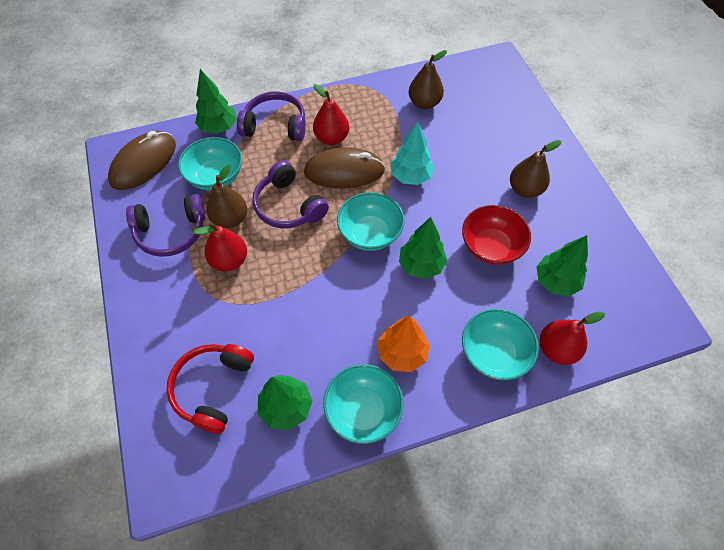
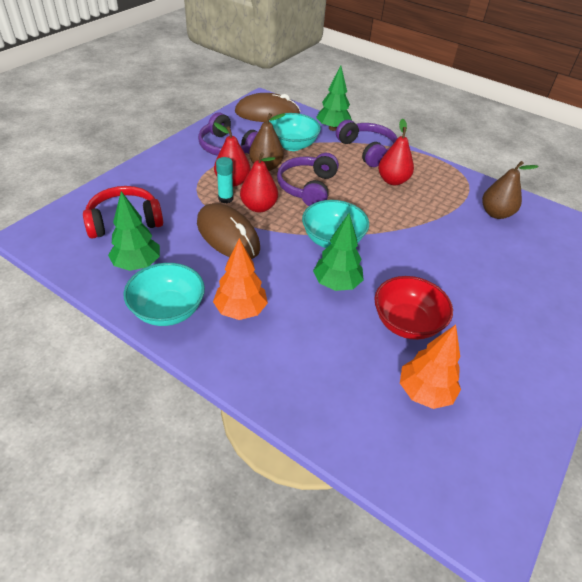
camera: 50 degrees right, 15 degrees down
(250, 281) = (225, 198): none -> turquoise glue stick
(344, 171) = (371, 200): brown mouse -> brown mouse (228, 235)
(410, 176) = (414, 238): turquoise tree -> none
(493, 353) = (297, 376): turquoise bowl -> none
(525, 189) = (498, 320): brown pear -> none
(556, 281) = (425, 392): green tree -> orange tree
(556, 349) = (349, 428): red pear -> red pear (258, 207)

